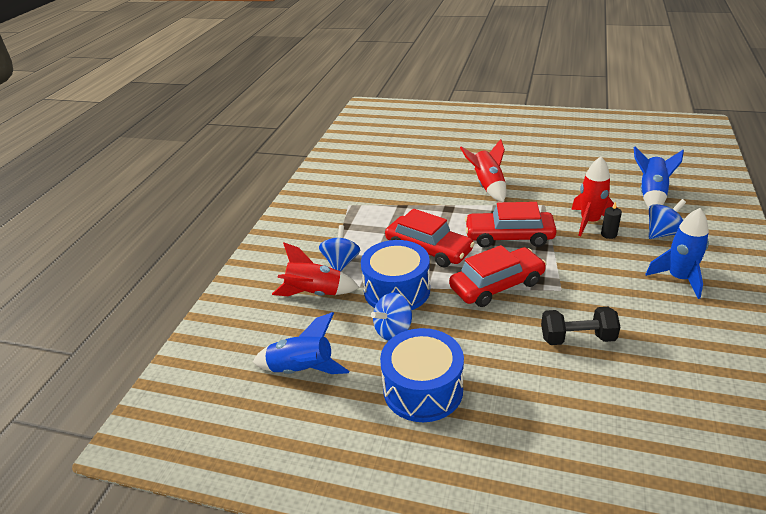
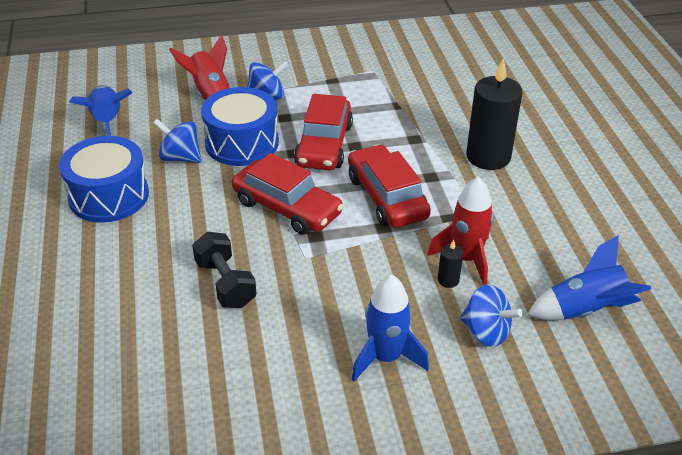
camera: 60 degrees right, 5 degrees up
(488, 186) = (488, 157): red rocket -> black candle

